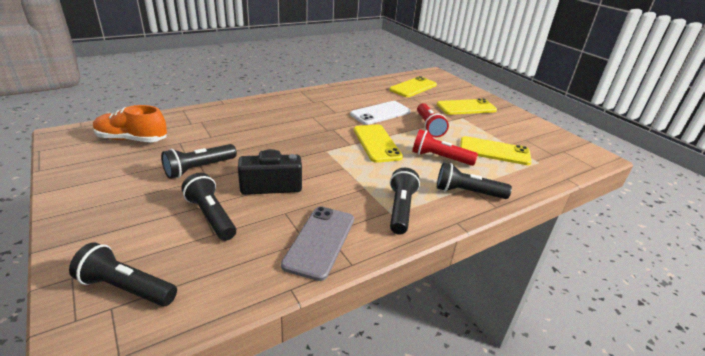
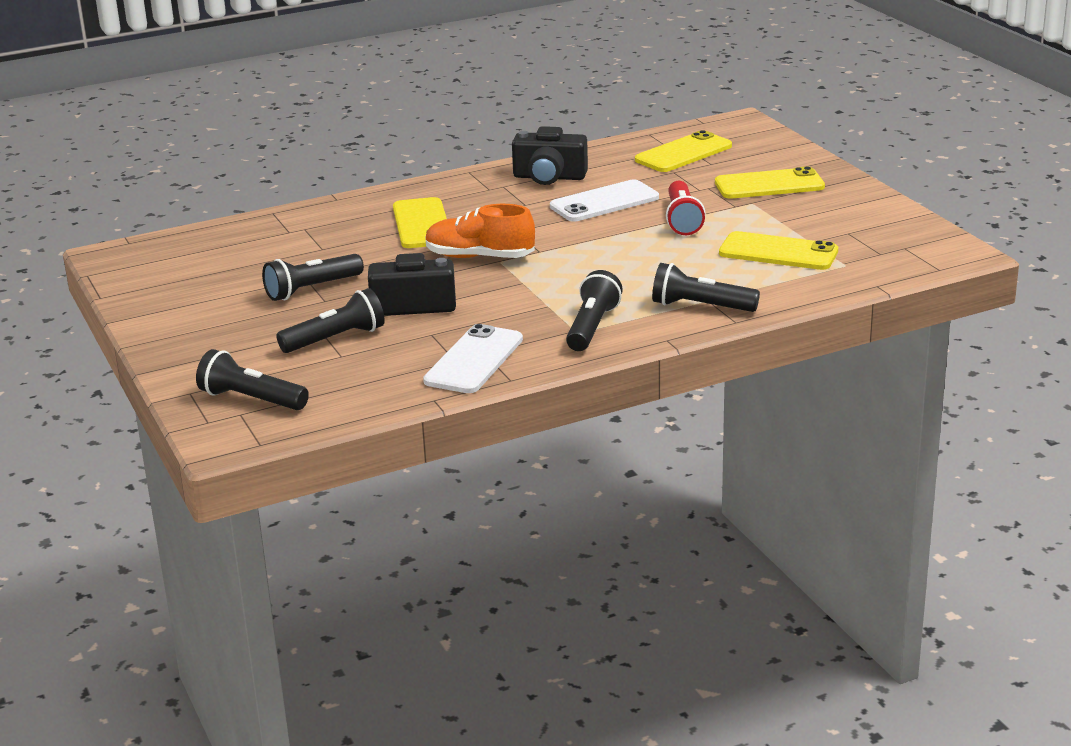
camera: 10 degrees right, 5 degrees down
(132, 139) = (208, 257): orange shoe -> orange shoe (479, 257)
(211, 216) = (335, 339): black flashlight -> black flashlight turned 90 degrees clockwise
(320, 241) = (474, 360): grey phone -> white phone
(346, 97) = (549, 177): none -> black camera
(376, 143) = (583, 248): yellow phone -> yellow phone (422, 224)
(440, 158) = (679, 264): red flashlight -> none

